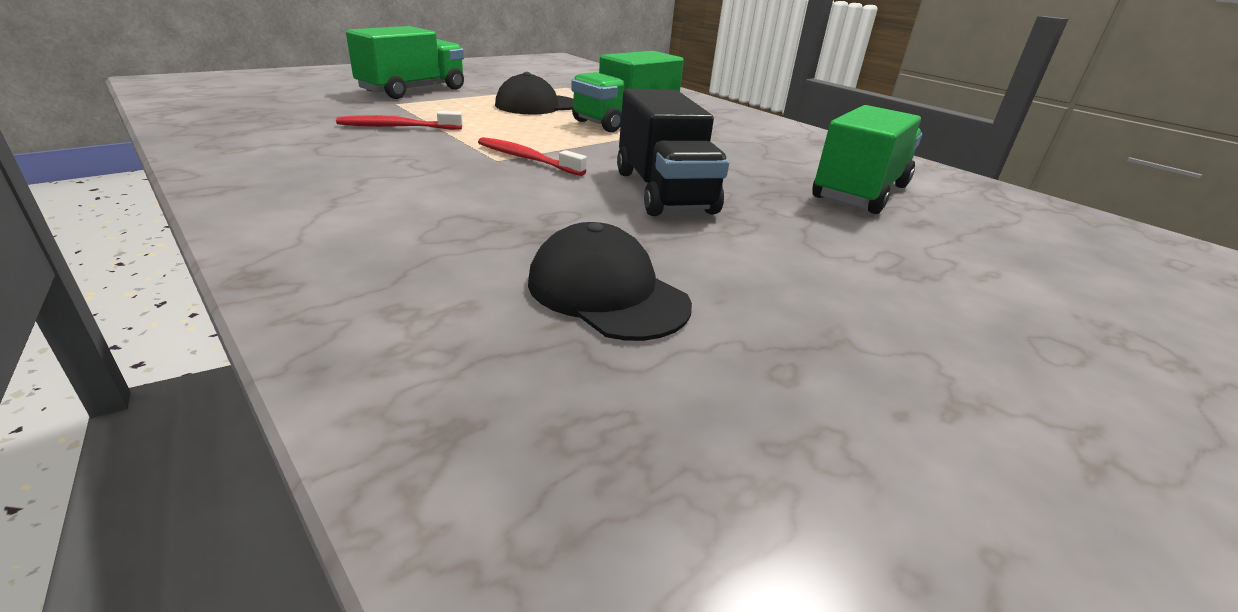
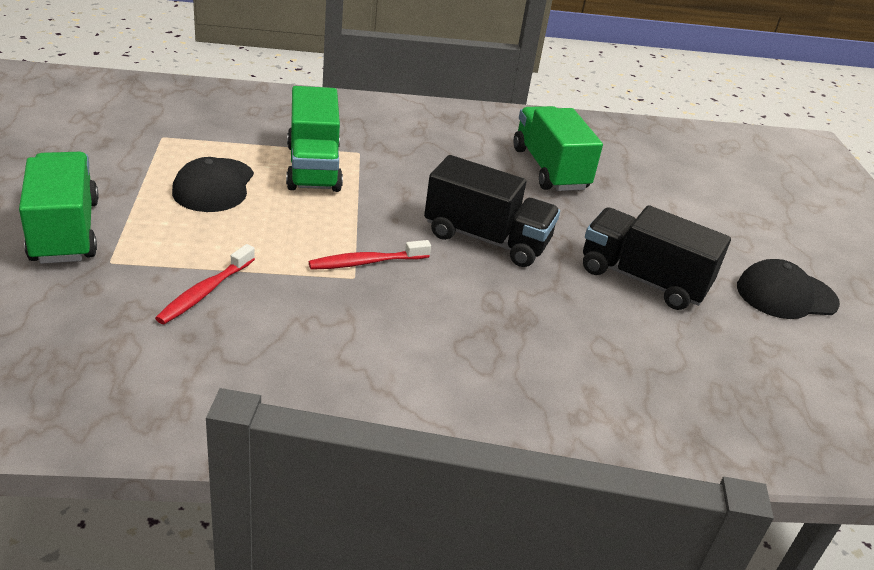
camera: 55 degrees left, 5 degrees up
(607, 292) = (609, 336): black cap -> black cap (786, 295)
(777, 289) = (643, 279): none -> black truck

